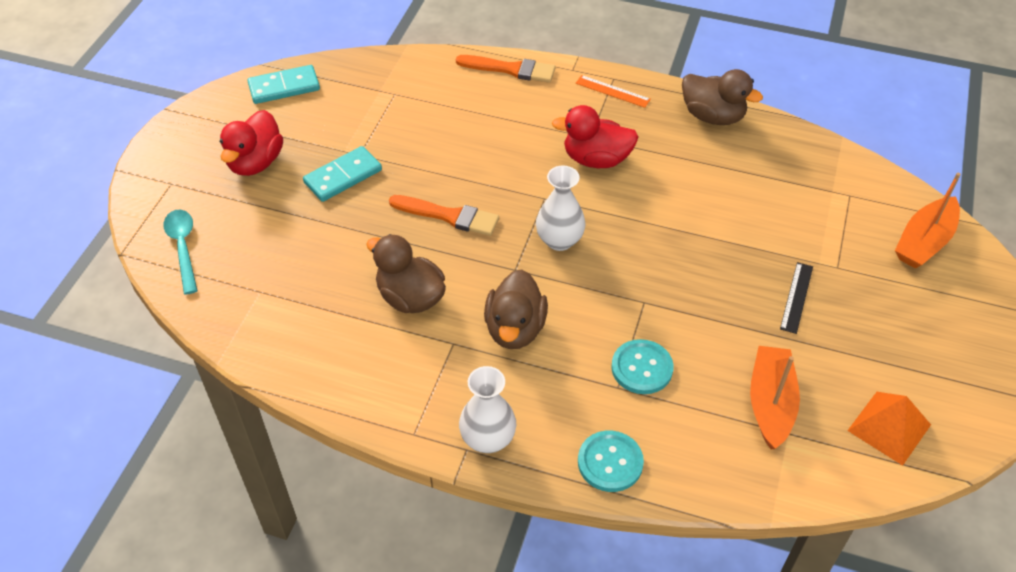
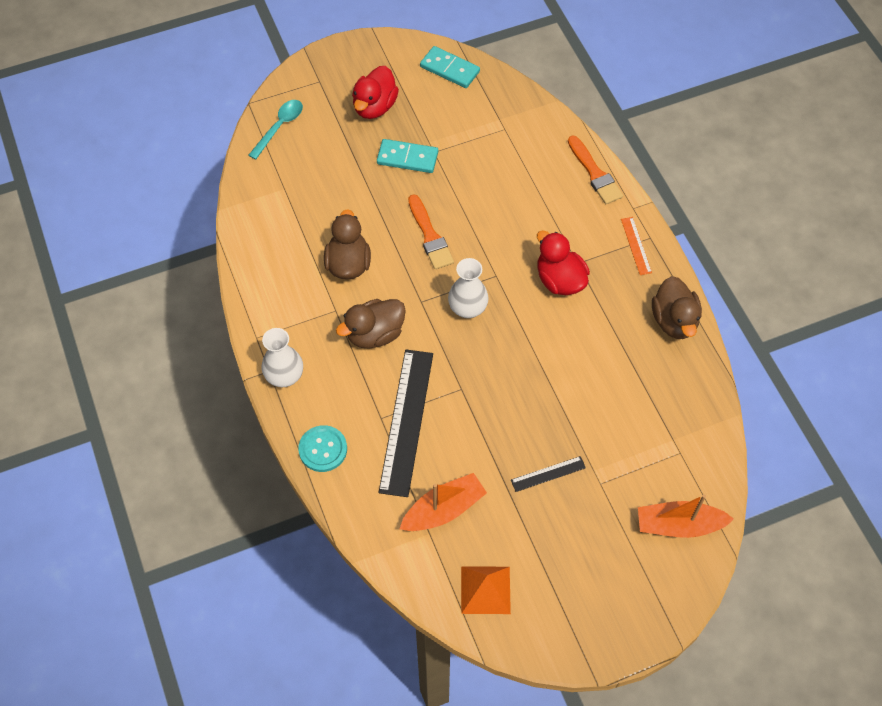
camera: 50 degrees right, 10 degrees up
(255, 162) = (374, 107): red duck -> red duck turned 45 degrees counterclockwise
(642, 368) = (407, 421): turquoise button -> black ruler

